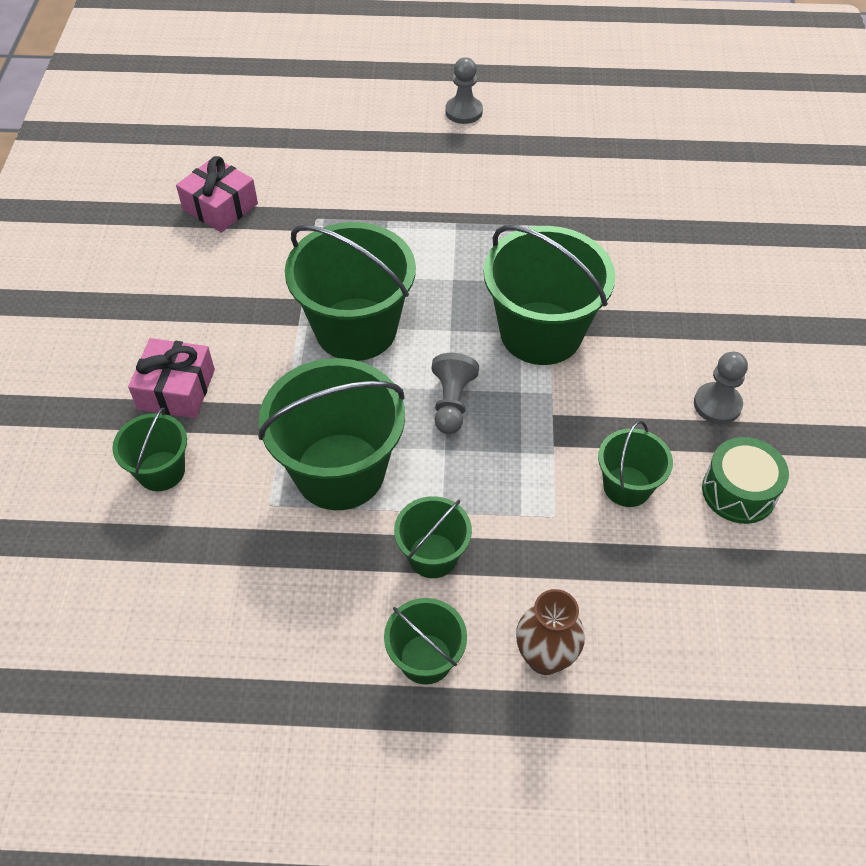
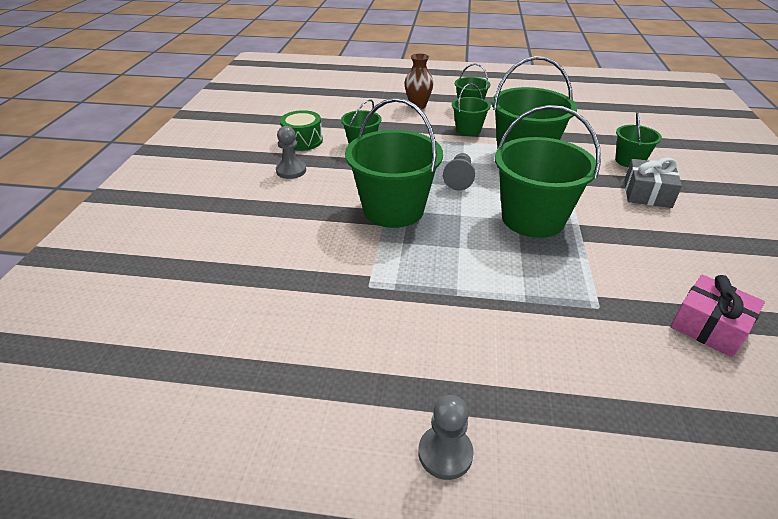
camera: 175 degrees left, 15 degrees down
(176, 389) = (647, 193): pink gift -> grey gift

